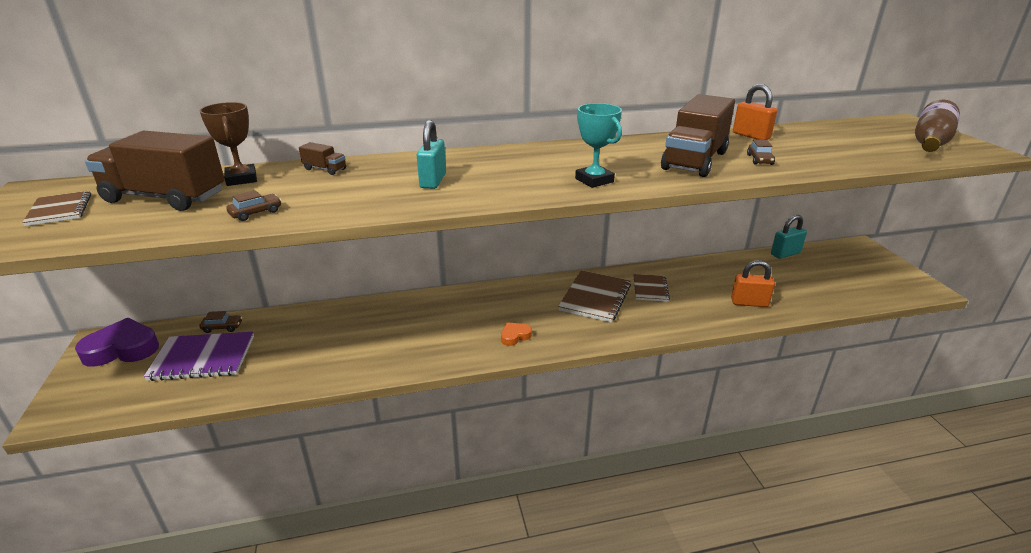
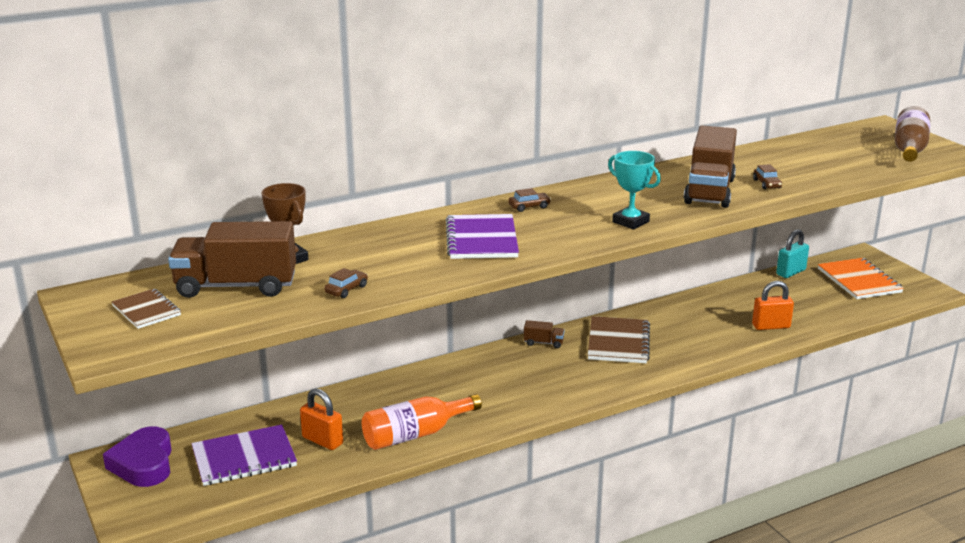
camera: 15 degrees left, 5 degrees down
(122, 349) = (143, 464): purple heart -> purple heart turned 75 degrees counterclockwise
(222, 327) = (237, 427): brown car -> brown car (529, 207)
(325, 169) = (362, 239): brown truck -> brown truck (543, 343)
(360, 361) = (415, 434): none -> orange bottle
(433, 181) = (481, 239): turquoise padlock -> purple notebook
(515, 336) = (557, 389): orange heart -> none
(650, 289) = (669, 326): brown notebook -> none
(751, 136) = (748, 157): orange padlock -> orange padlock (322, 440)
(852, 270) = (859, 280): none -> orange notebook

